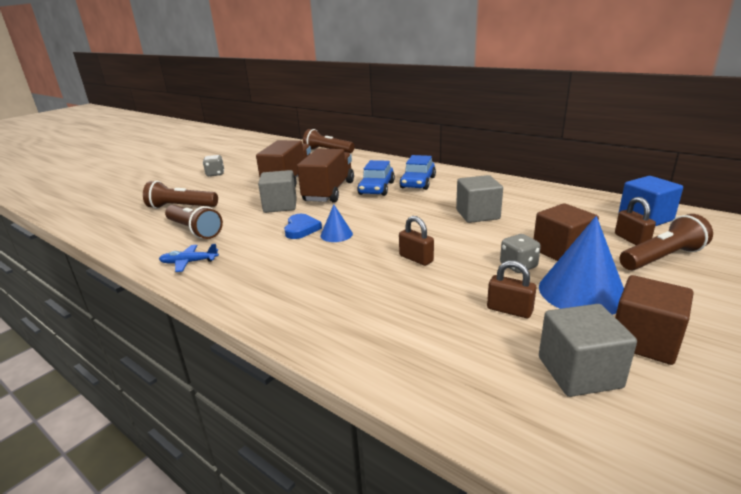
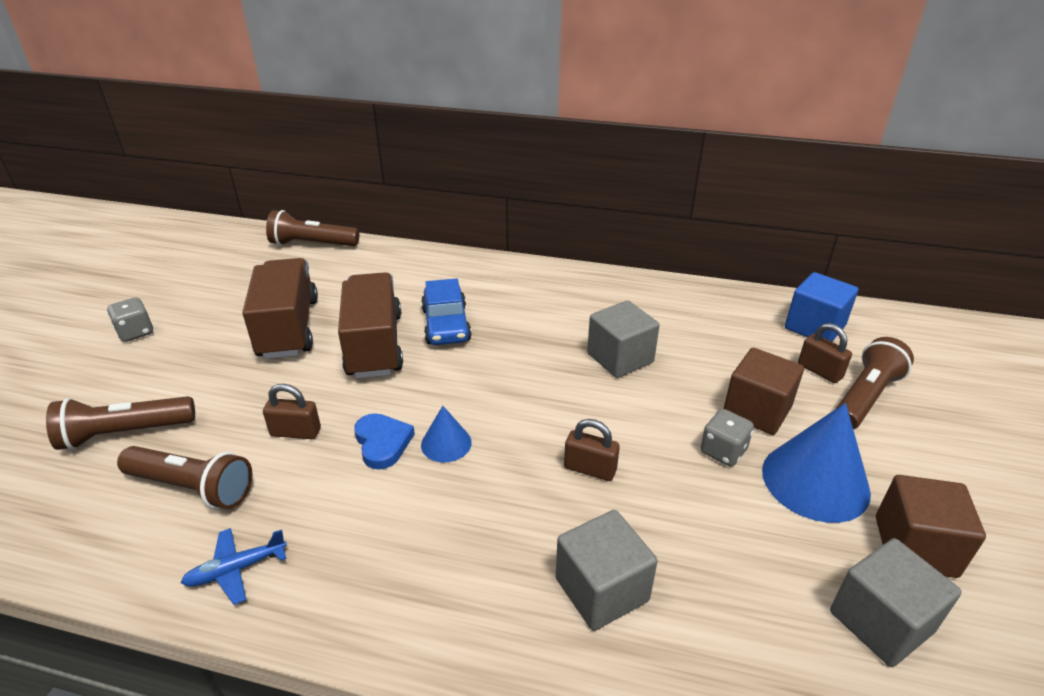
camera: 25 degrees left, 10 degrees up
(280, 206) = (312, 394): grey cube -> grey cube (601, 589)
(418, 182) = (500, 301): blue car -> none
(509, 310) = (756, 537): brown padlock -> brown padlock (296, 432)

